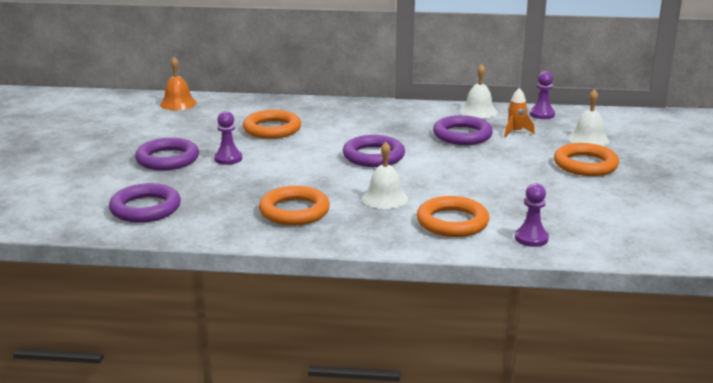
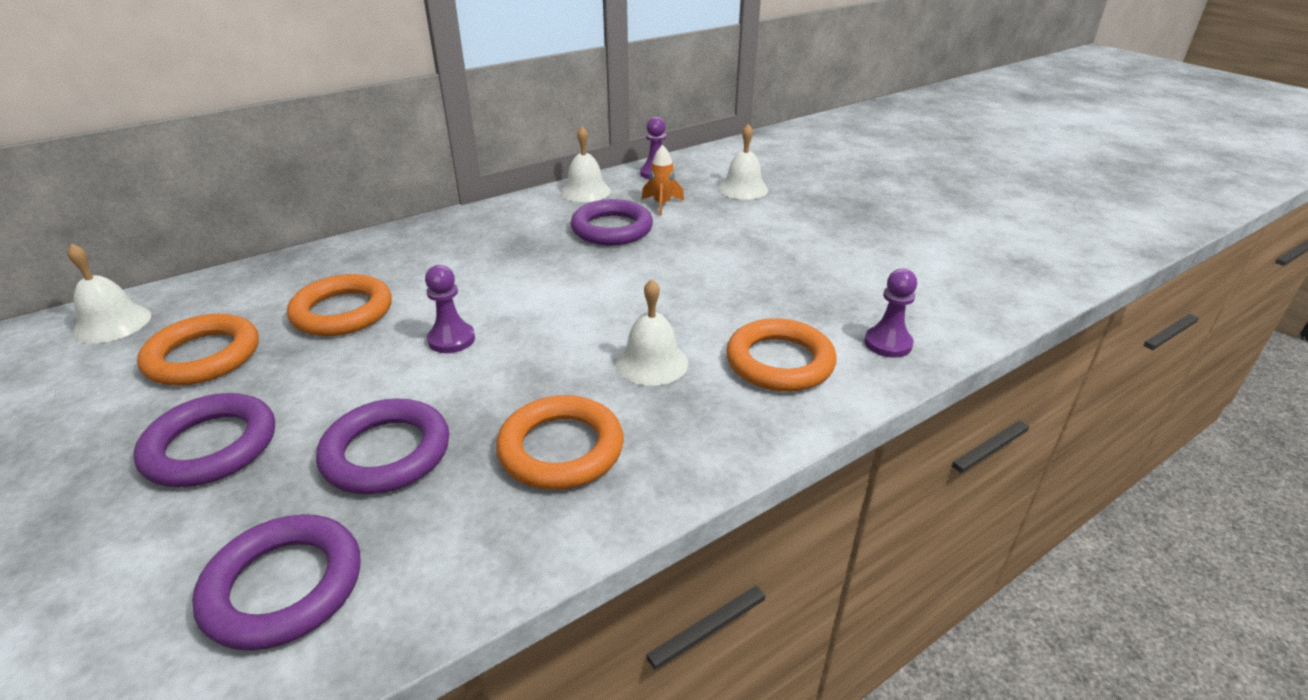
camera: 40 degrees left, 10 degrees up
(178, 103) = (112, 323): orange bell -> white bell
(228, 159) = (330, 396): purple pawn -> purple pawn (451, 339)
(373, 156) = (547, 300): purple ring -> purple ring (386, 453)
(585, 165) = (786, 220): orange ring -> orange ring (203, 356)

